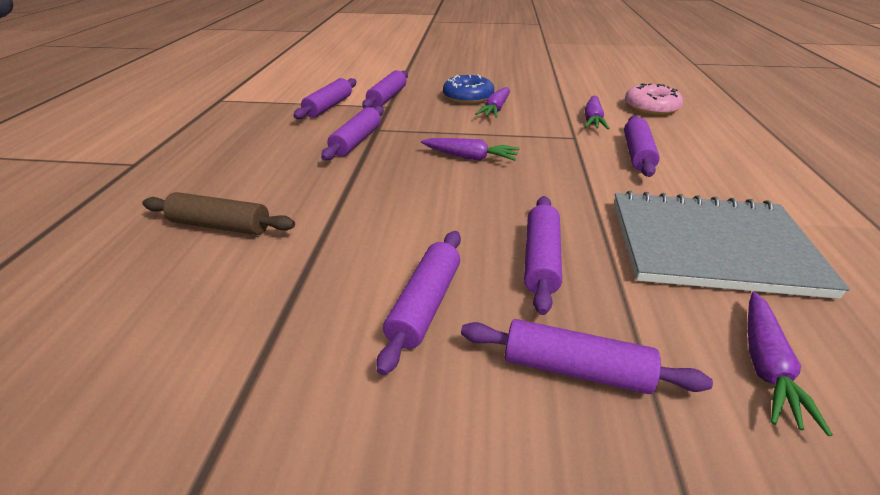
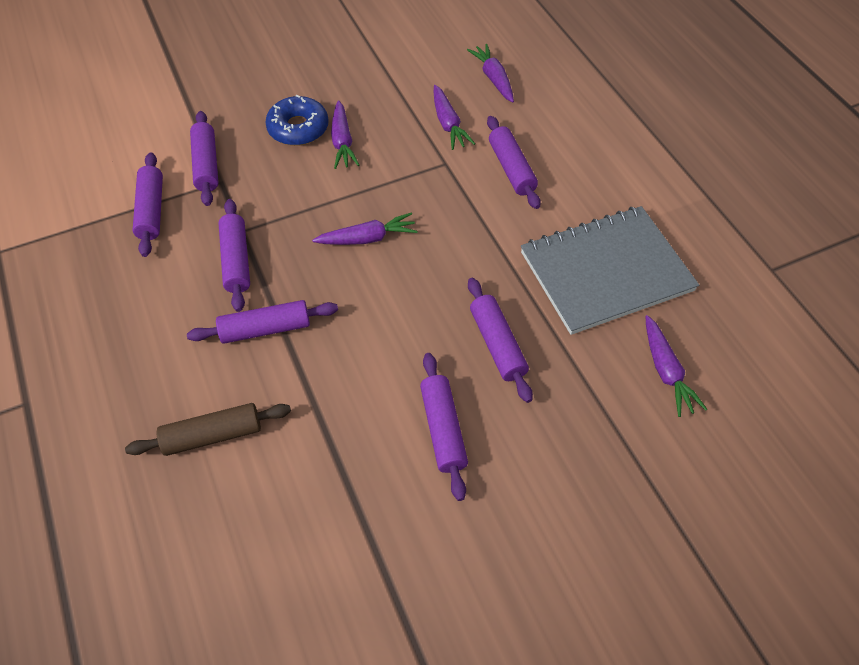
camera: 30 degrees left, 20 degrees up
(575, 369) = (564, 431): purple rolling pin -> purple rolling pin (266, 329)
(650, 108) = (493, 78): pink donut -> purple carrot

